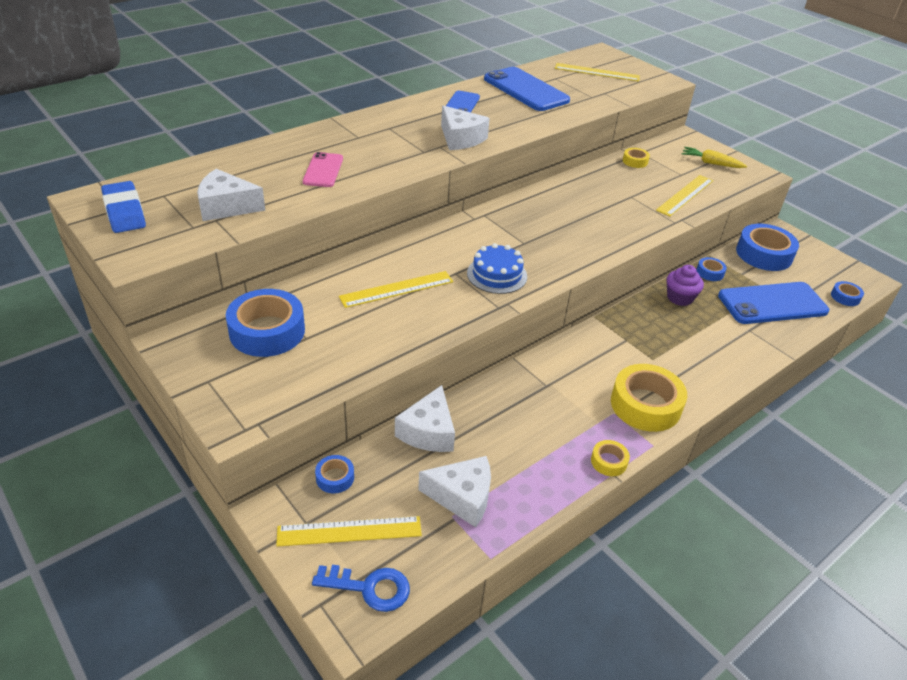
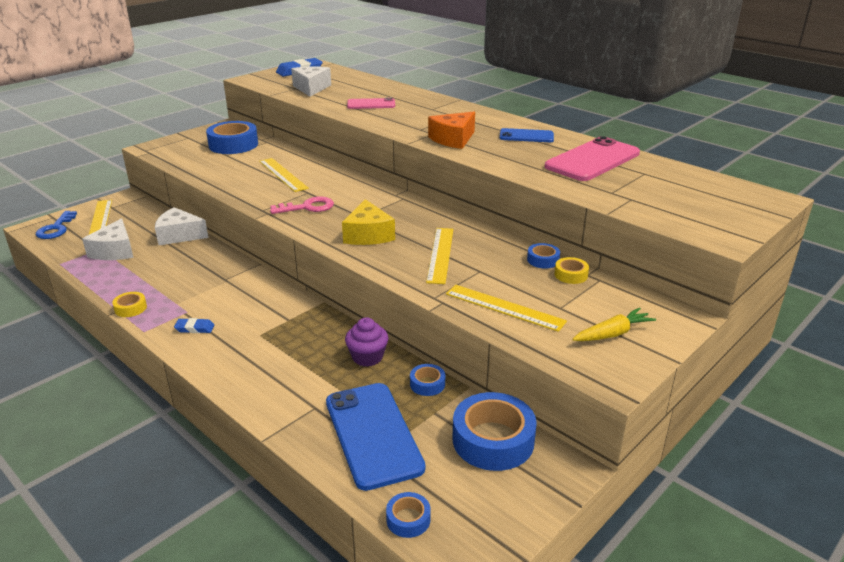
camera: 85 degrees right, 10 degrees down
(335, 478) = (145, 211): blue tape -> blue tape (543, 260)
(460, 138) = (453, 139): white cheese -> orange cheese
(497, 275) = (308, 207): blue cake -> pink key
(525, 90) = (592, 160): blue phone -> pink phone
(565, 242) = (368, 235): none -> yellow cheese
(597, 72) = (692, 195): yellow ruler -> yellow ruler (440, 254)
(645, 405) = (195, 328): yellow tape -> blue eraser
(711, 163) = (612, 333): yellow carrot -> yellow carrot turned 45 degrees clockwise

